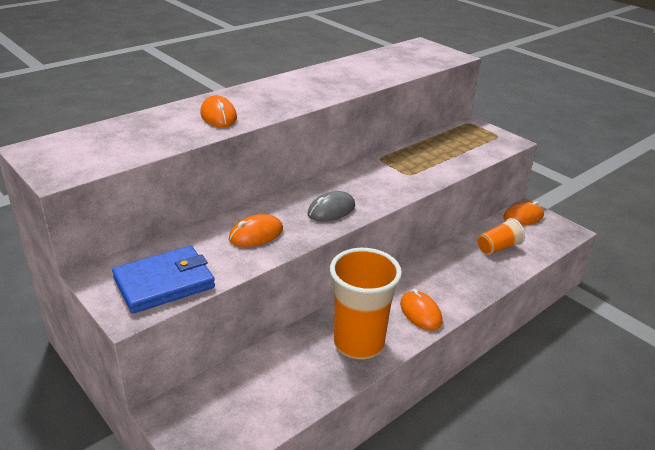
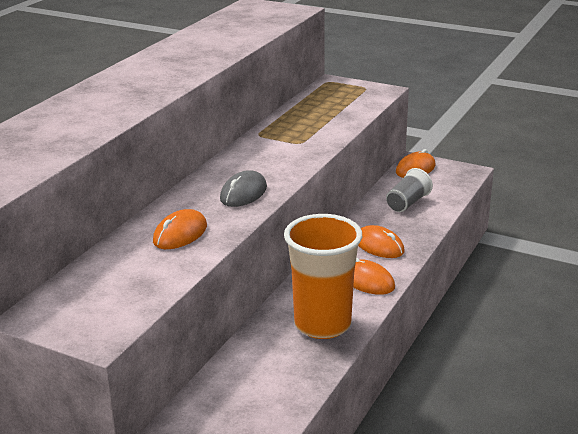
camera: 20 degrees left, 5 degrees down
(164, 283) = (116, 301): blue wallet -> none
(218, 116) = (92, 114): orange mouse -> orange mouse (379, 246)
(498, 247) = (407, 203): orange cup -> grey cup

